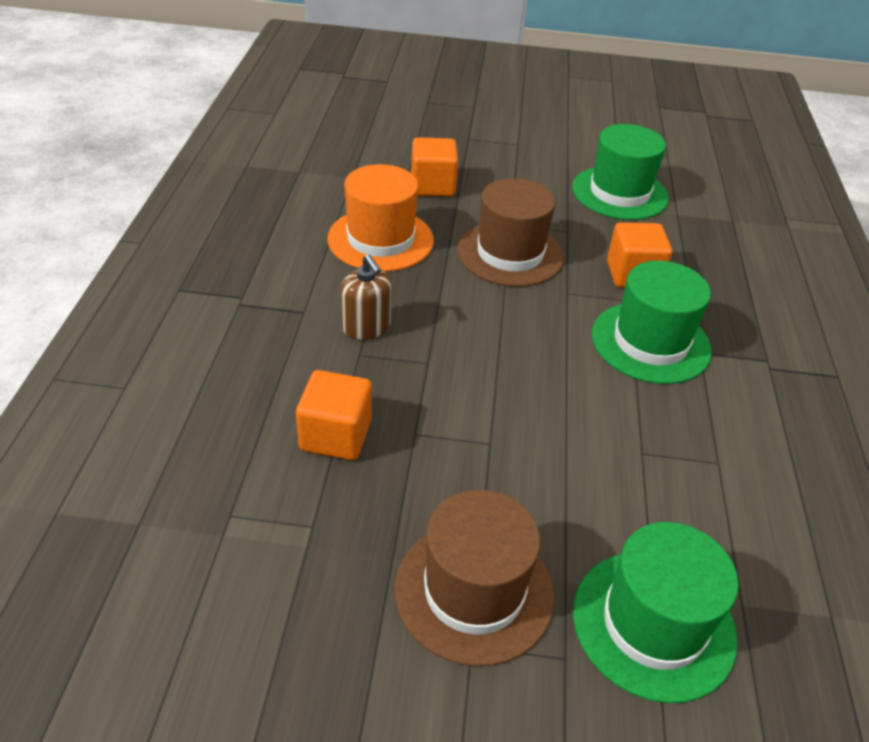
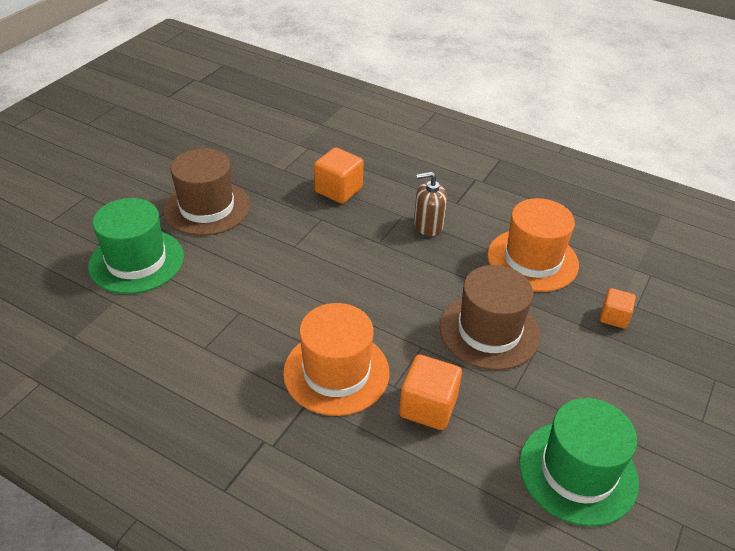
camera: 115 degrees right, 0 degrees up
(432, 186) = (614, 317): orange cube -> orange cube, size x0.62
(650, 342) = (336, 372): green hat -> orange hat

